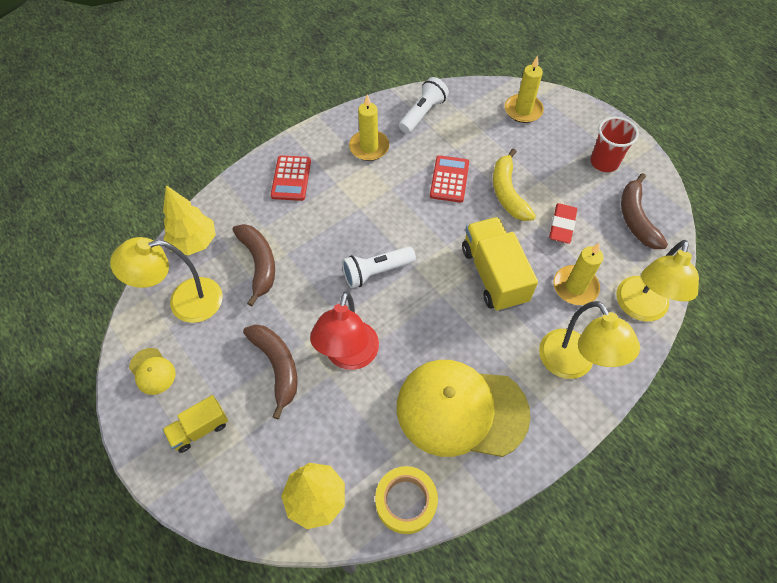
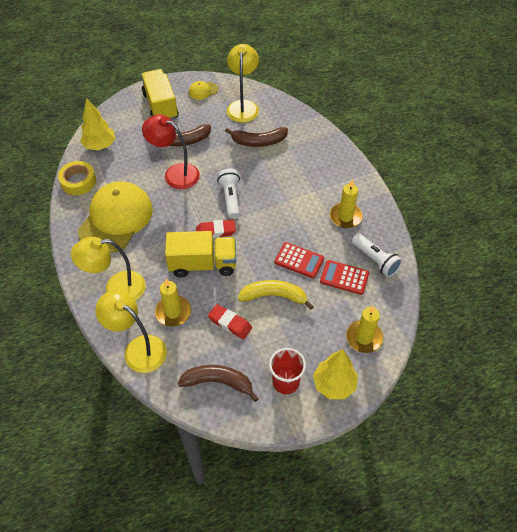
camera: 105 degrees right, 5 degrees down
(194, 242) = (286, 114): yellow tree -> yellow tree (334, 384)
(199, 429) = (160, 106): yellow truck -> yellow truck, size x1.77
(291, 178) = (326, 167): red calculator -> red calculator (344, 277)
(437, 274) = (215, 231): none -> red eraser

